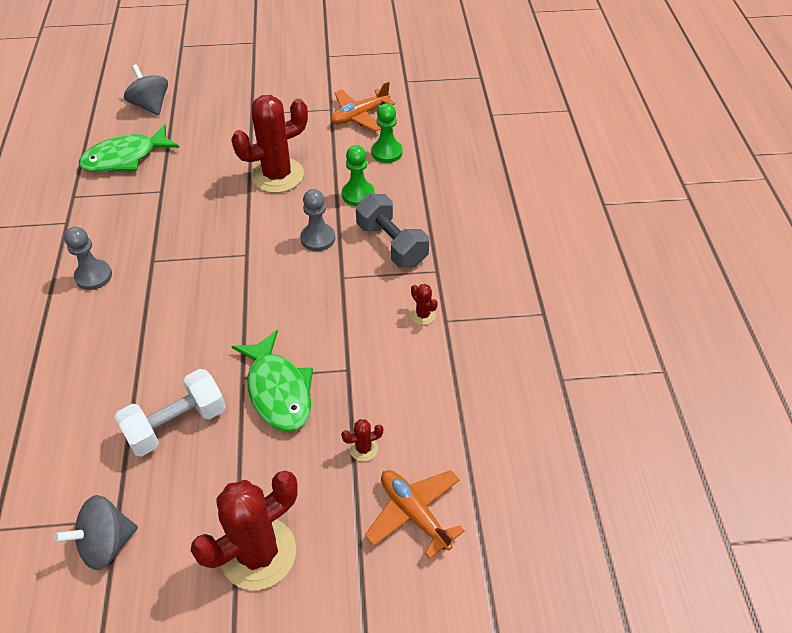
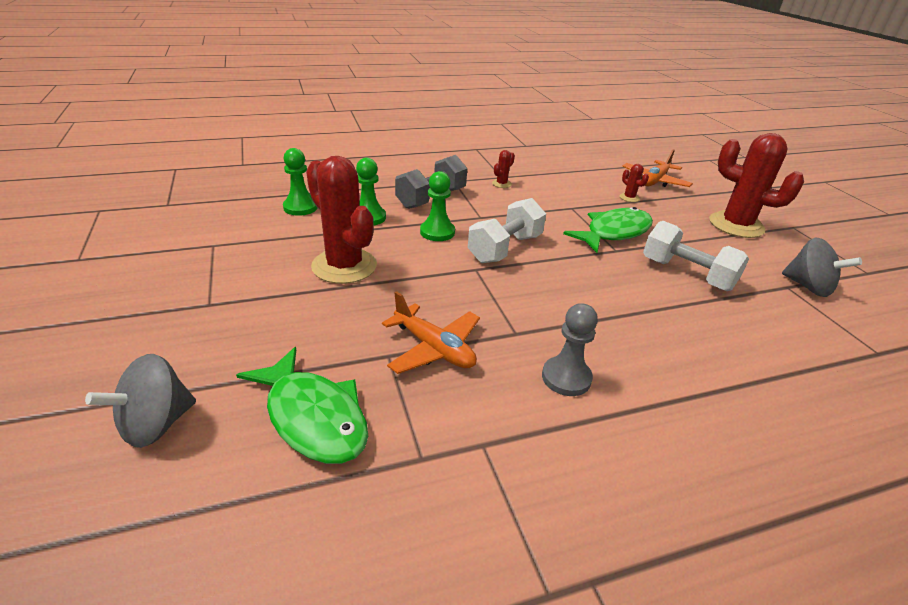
camera: 105 degrees left, 15 degrees down
(273, 283) = (505, 248): none -> white dumbbell
(318, 238) = (437, 232): grey pawn -> green pawn
(359, 116) = (231, 226): orange plane -> orange plane (434, 348)

